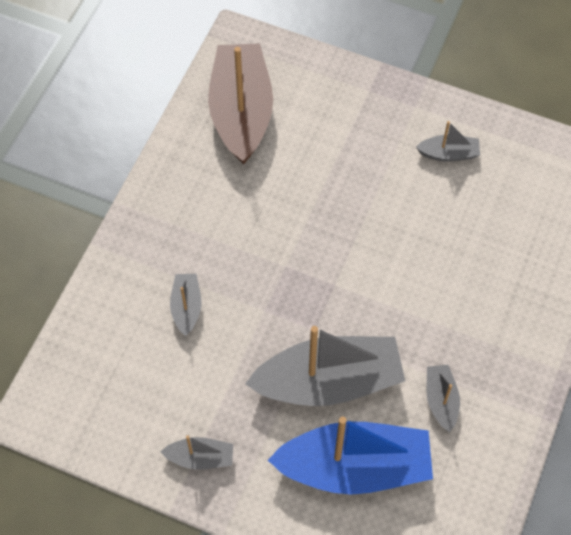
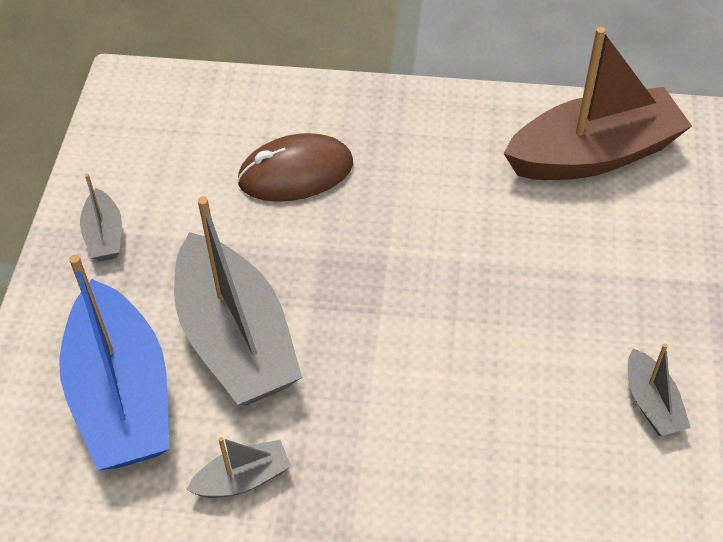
camera: 75 degrees right, 10 degrees down
(186, 307) = (296, 173): grey boat -> brown mouse

